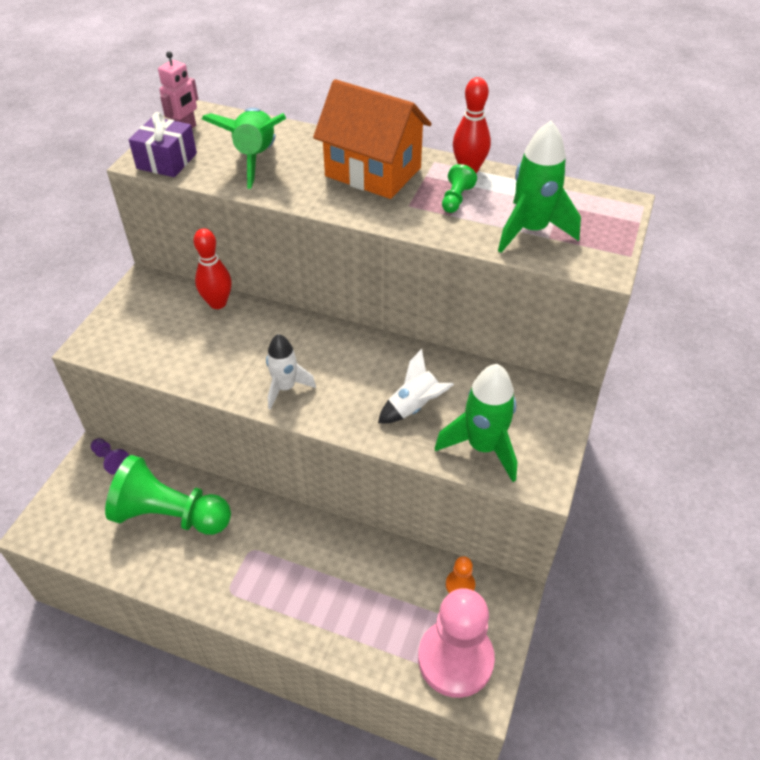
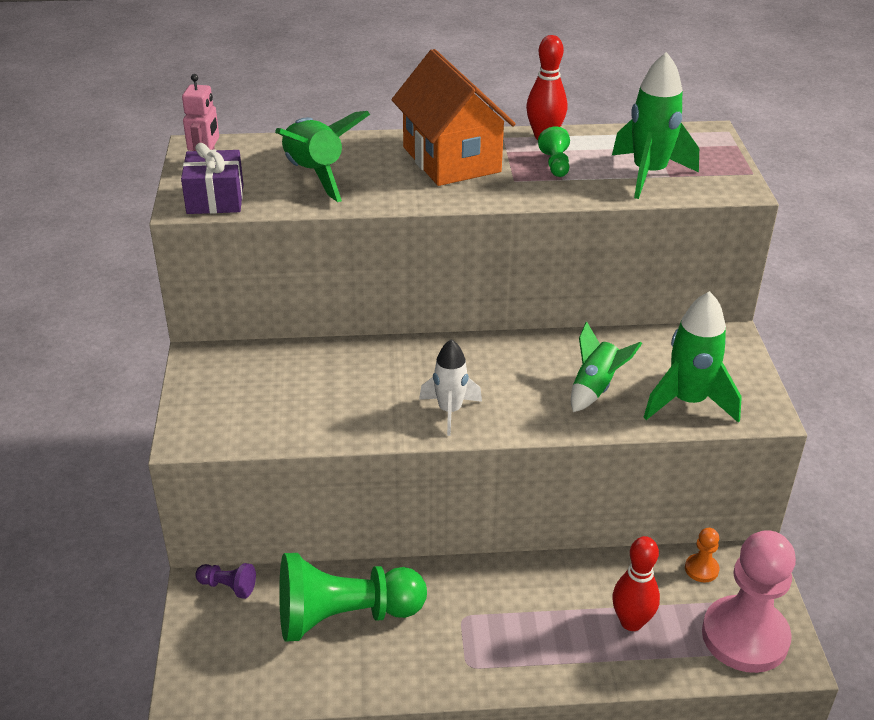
camera: 25 degrees left, 10 degrees down
(218, 303) = (306, 354): red bowling pin -> red bowling pin (631, 622)
(373, 172) = (451, 159): orange house -> orange house turned 60 degrees clockwise
(414, 407) = (595, 388): white rocket -> green rocket

